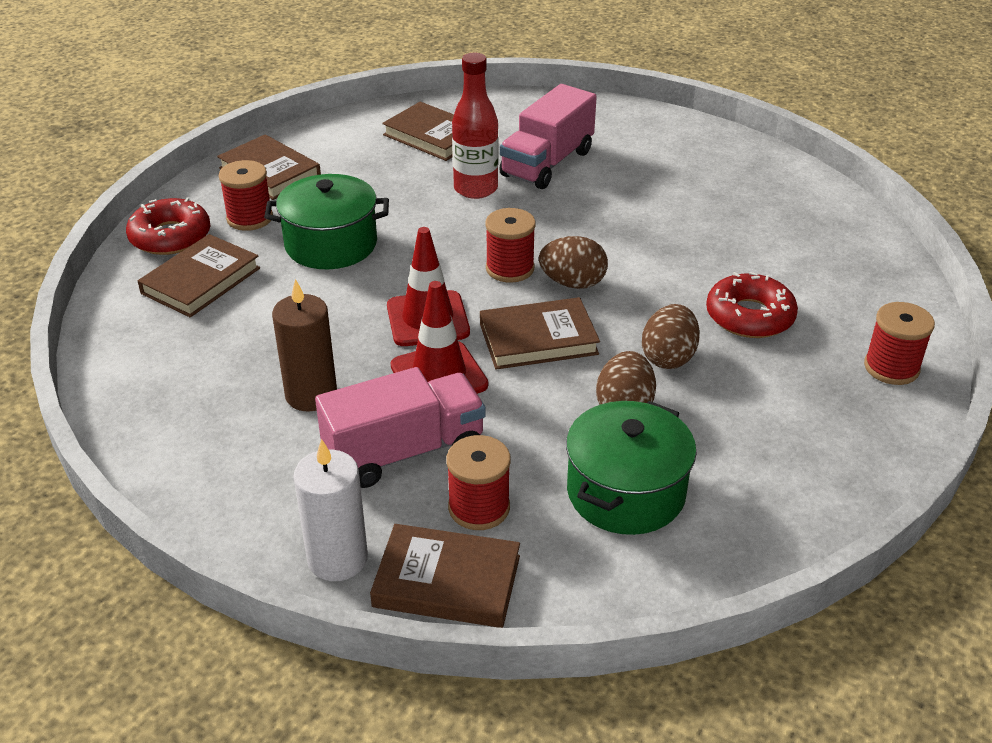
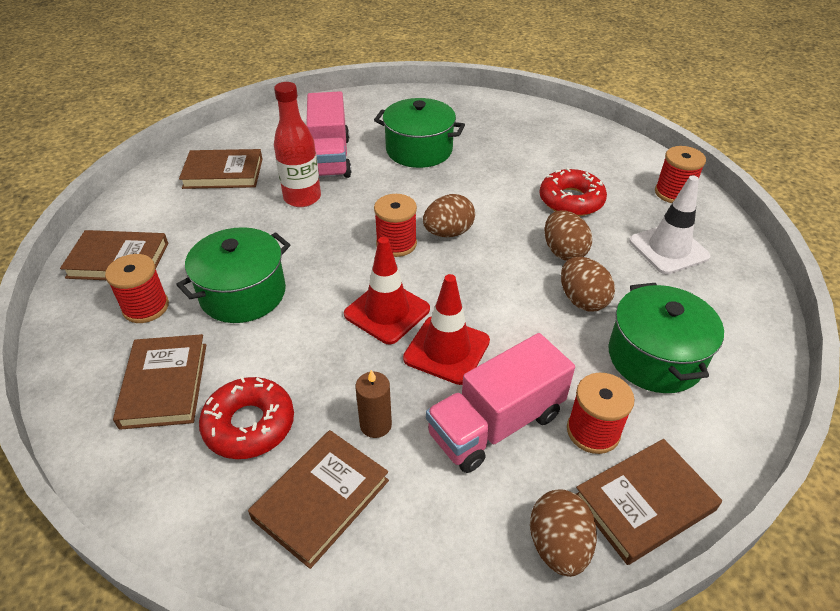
camera: 40 degrees left, 5 degrees up
(170, 236) = (87, 361): red donut -> red donut (249, 425)
(311, 395) = (375, 425): brown candle -> brown candle, size x0.65
(337, 559) = (558, 545): white candle -> brown egg
(404, 452) = (496, 424): pink truck -> pink truck turned 150 degrees counterclockwise
(538, 339) = (476, 284): brown book -> brown book (321, 499)
(648, 194) = (419, 150): none -> green pot
(794, 415) = (668, 249): none -> white traffic cone

